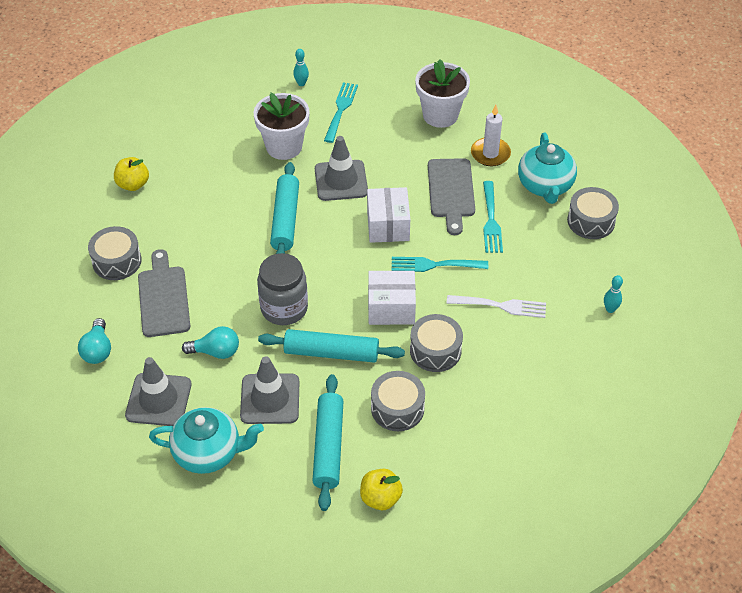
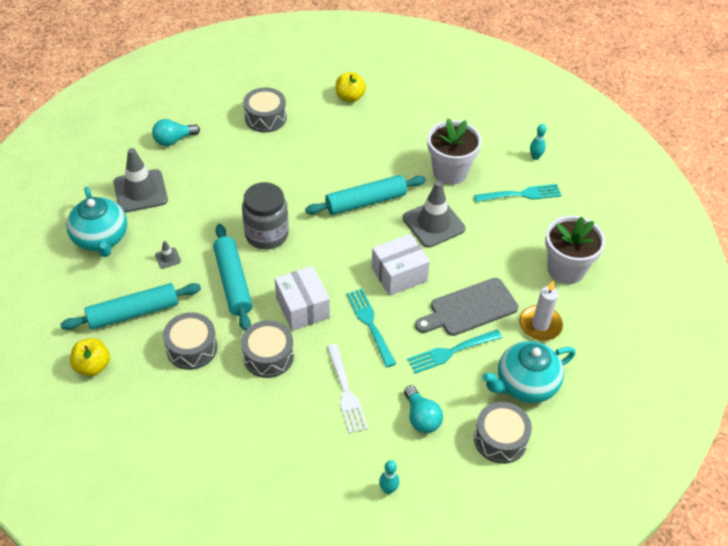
camera: 65 degrees right, 0 degrees up
(163, 298) = (242, 157): grey cutting board -> none
(216, 351) = (202, 208): turquoise light bulb -> turquoise light bulb (421, 417)
(270, 399) = (168, 258): grey traffic cone -> grey traffic cone, size x0.42

